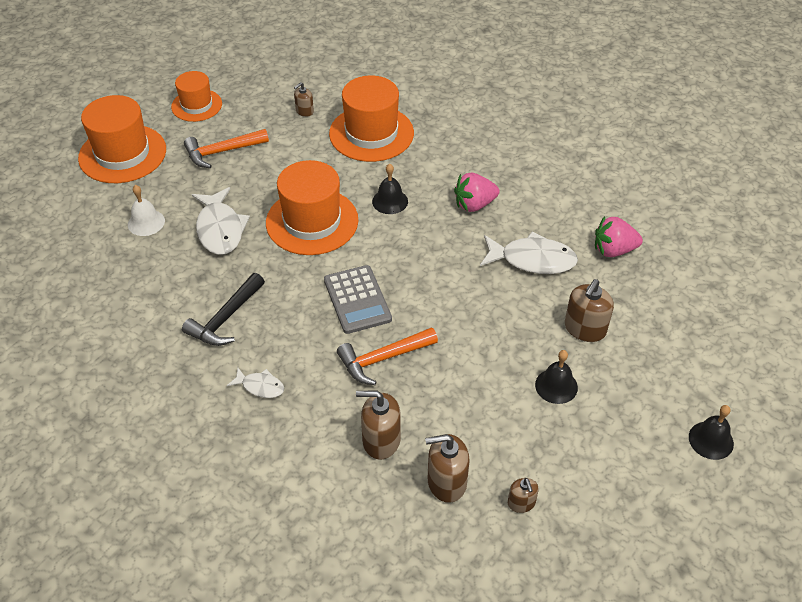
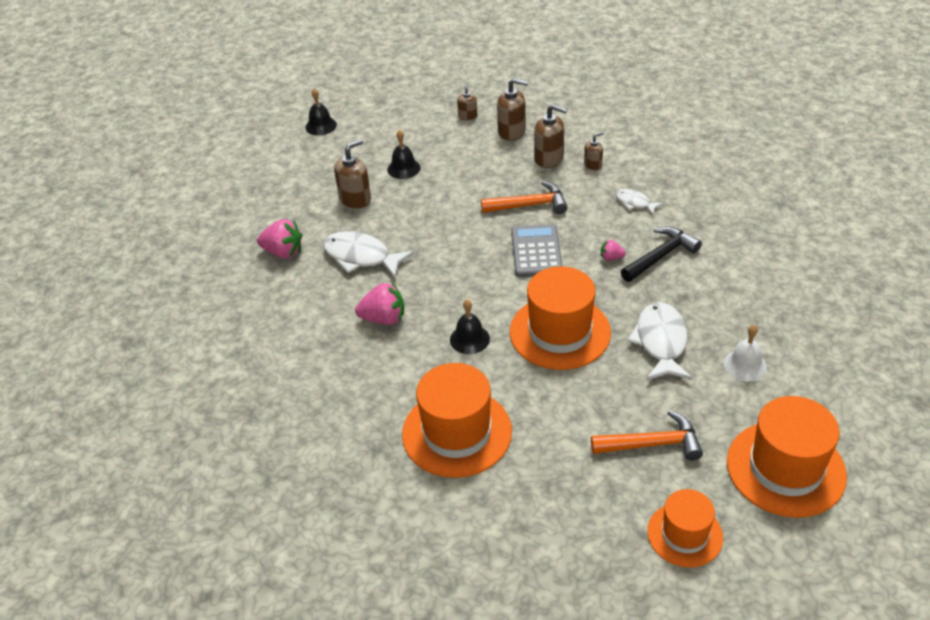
camera: 160 degrees left, 5 degrees down
(277, 307) = (611, 258): none -> pink strawberry
(304, 111) = (532, 488): brown soap dispenser -> brown soap dispenser (593, 165)

